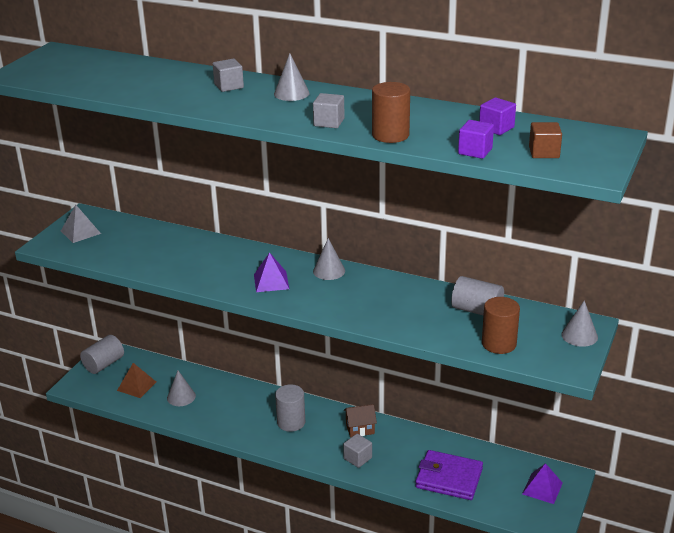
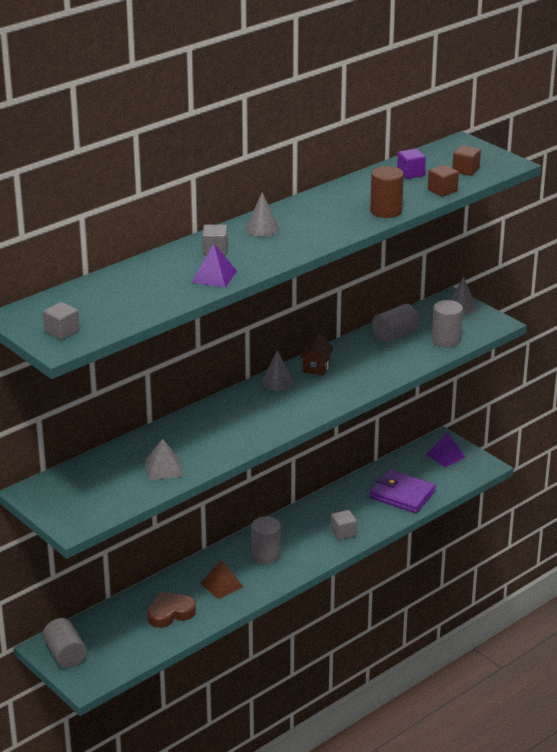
camera: 65 degrees left, 0 degrees up
(80, 232) = (67, 500): grey pyramid -> grey pyramid (163, 468)
(136, 386) = (125, 639): brown pyramid -> brown pyramid (221, 585)
(181, 397) = (170, 613): grey cone -> brown heart
(271, 281) = (268, 414): purple pyramid -> purple pyramid (214, 276)
(329, 122) = (338, 227): grey cube -> grey cube (62, 332)
(360, 429) = (306, 520): brown house -> brown house (316, 367)
(449, 478) = (402, 495): purple wallet -> purple wallet turned 75 degrees clockwise
(475, 151) = (442, 190): purple cube -> brown cube
(499, 344) = (446, 340): brown cylinder -> grey cylinder

